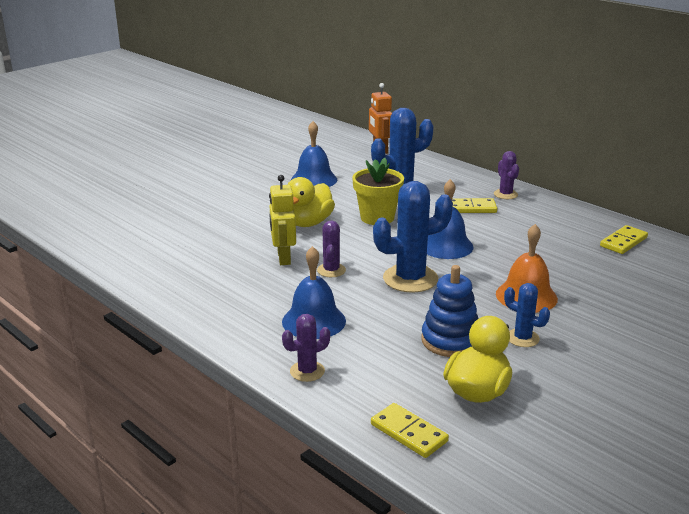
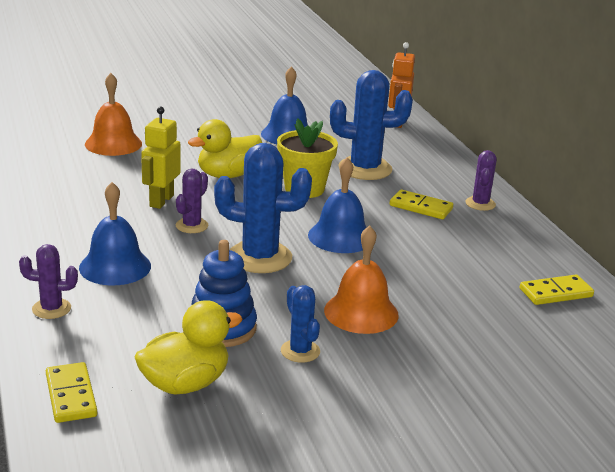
camera: 25 degrees right, 0 degrees up
(186, 223) = (113, 144): none -> orange bell

